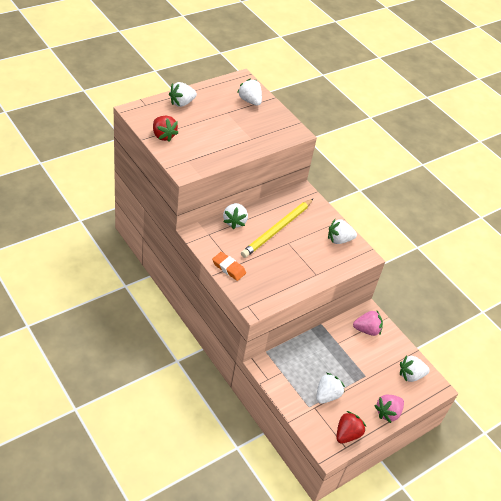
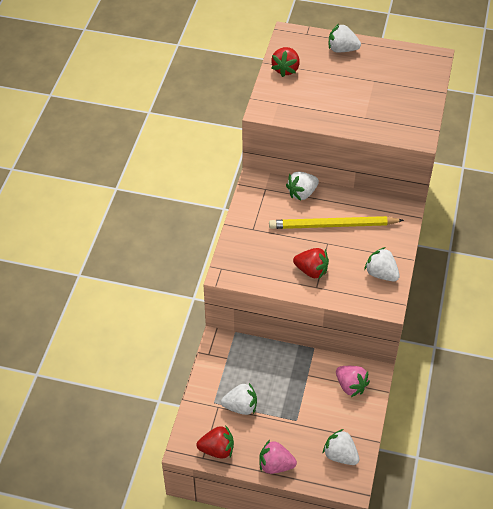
camera: 55 degrees right, 5 degrees up
(228, 268) = (245, 227): orange eraser -> none
(250, 101) = (412, 82): white strawberry -> none
(301, 266) = (311, 271): none -> red strawberry

